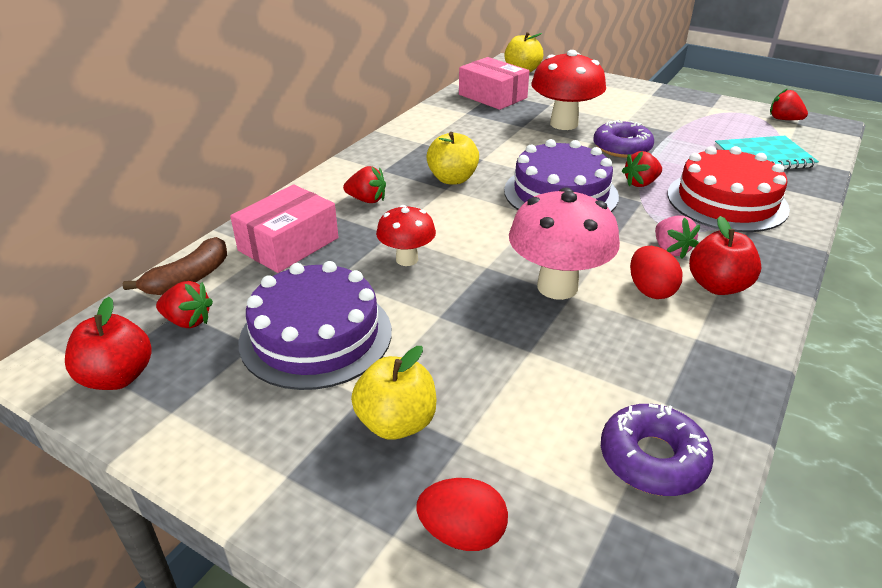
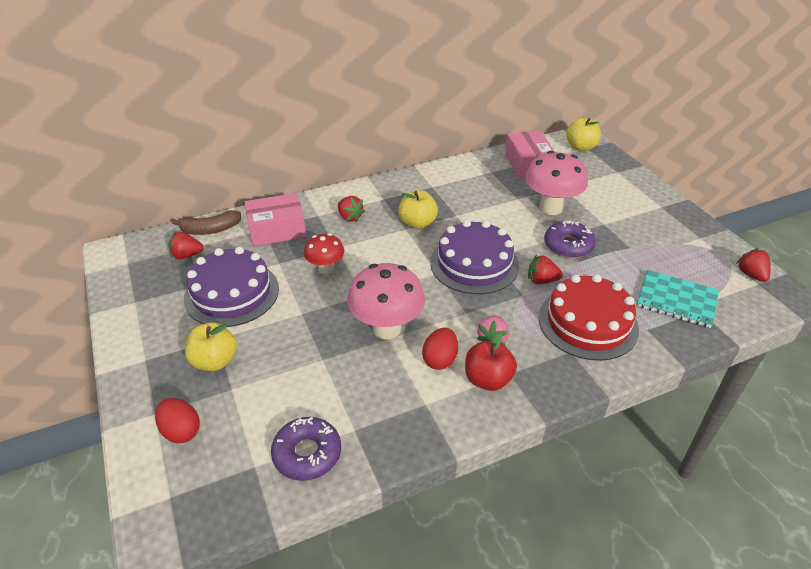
camera: 35 degrees right, 5 degrees up
(118, 377) = (132, 272): red apple -> none
(188, 321) = (186, 255): red strawberry -> red strawberry turned 120 degrees clockwise
(564, 124) = (550, 208): red mushroom -> pink mushroom

